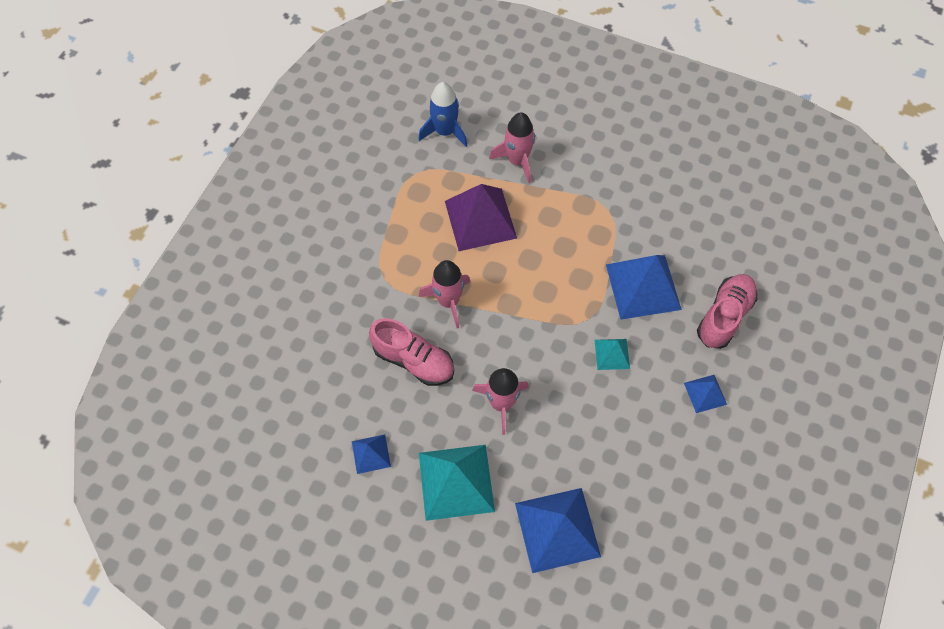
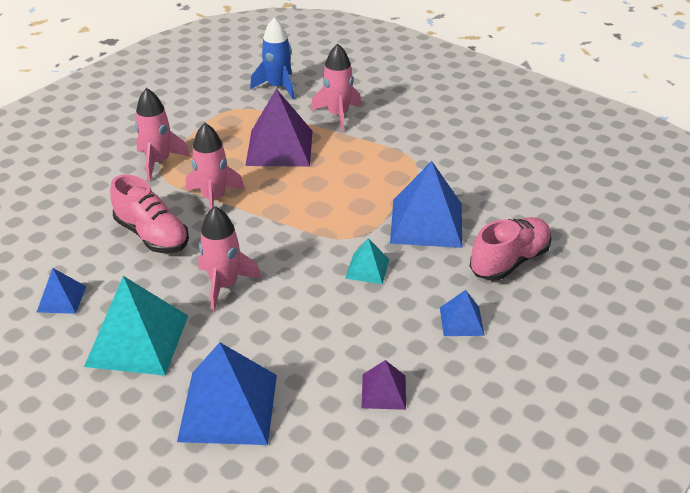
camera: 15 degrees right, 25 degrees down
(377, 265) = (159, 162): none -> pink rocket
(668, 482) = (383, 391): none -> purple pyramid

